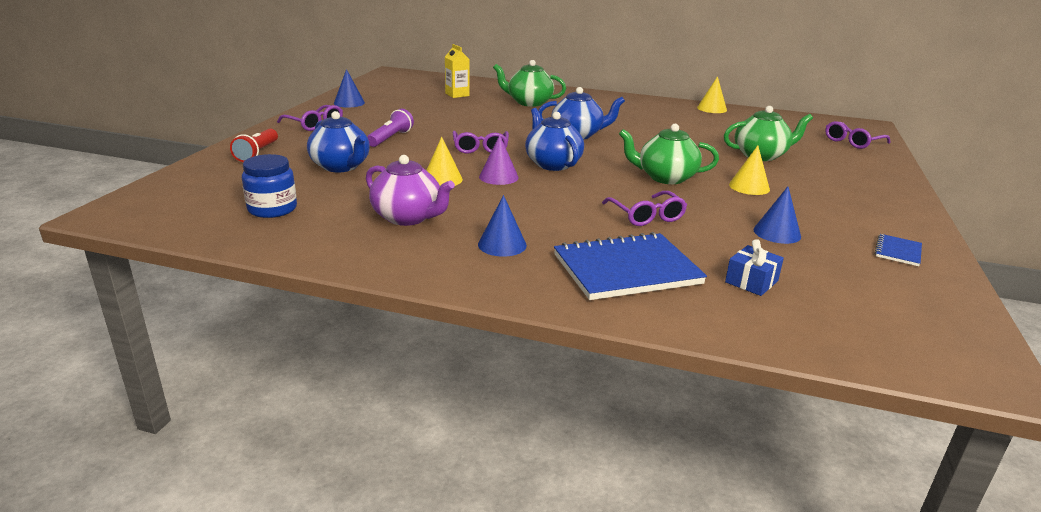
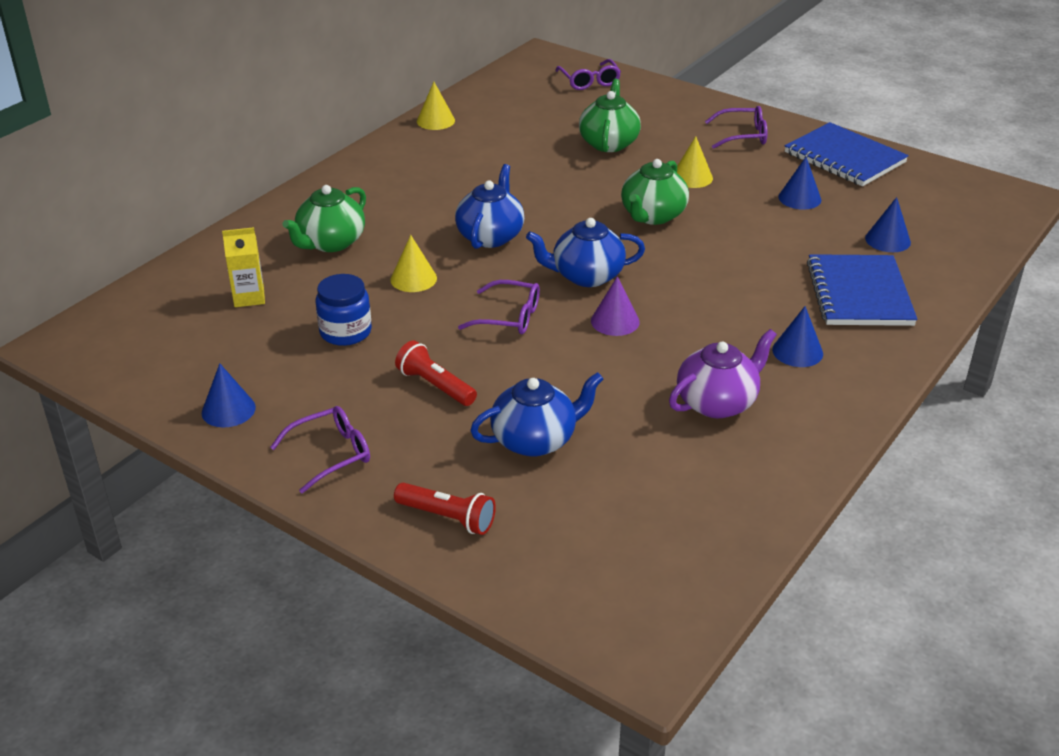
camera: 70 degrees left, 10 degrees up
(272, 209) = (667, 506): blue jar -> blue jar (345, 332)
(390, 138) = (435, 386): purple flashlight -> red flashlight
(442, 179) = (609, 363): yellow cone -> yellow cone (413, 279)
(646, 216) = (748, 253): purple glasses -> purple glasses (743, 135)
(751, 281) = (887, 240): blue gift -> blue cone
(898, 251) = (844, 158): blue notebook -> blue notebook, size x2.24

